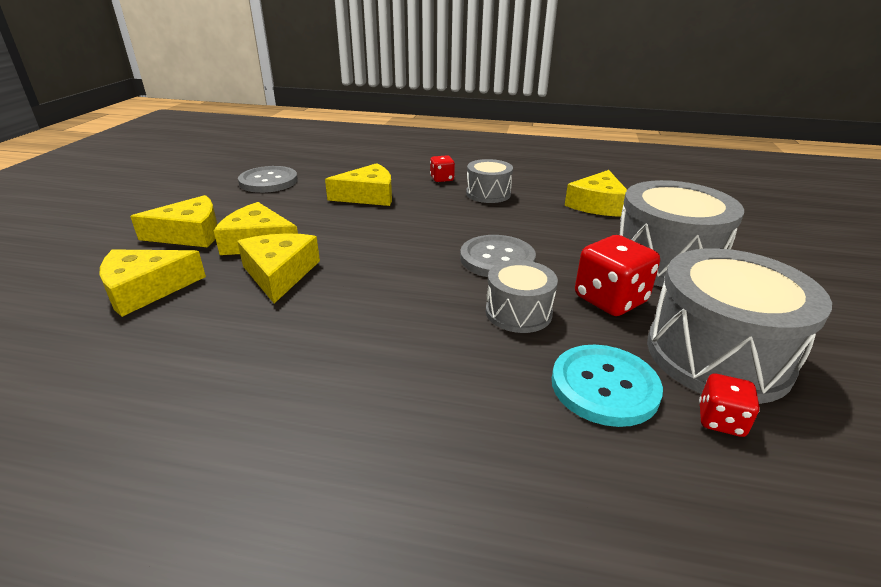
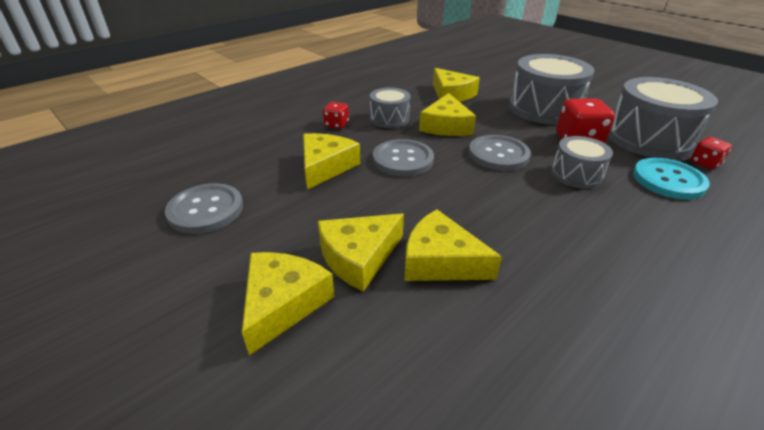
camera: 55 degrees left, 5 degrees up
(145, 289) = (400, 370): yellow cheese -> yellow cheese (446, 126)
(420, 219) = (403, 159): none -> grey button

